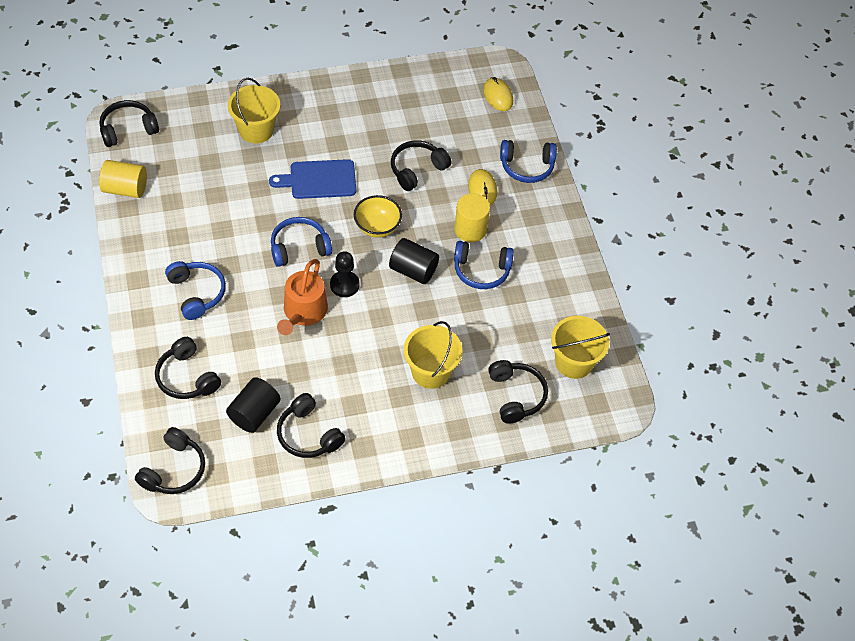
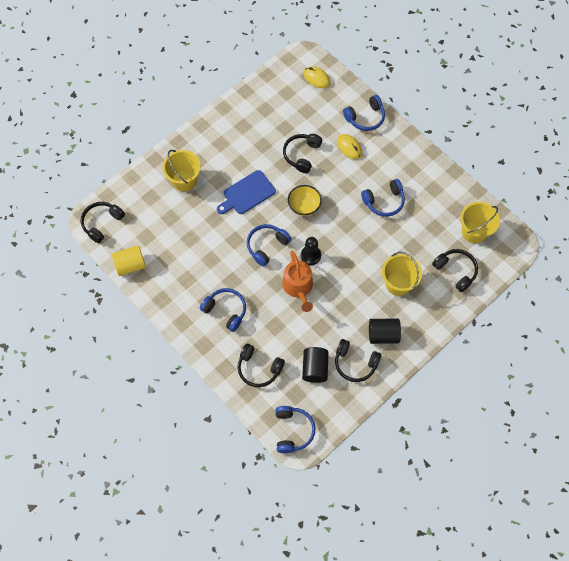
camera: 25 degrees left, 10 degrees up
(174, 470) = (293, 431): black headphones -> blue headphones
(413, 270) = (344, 223): black cylinder -> black cylinder (383, 335)
(470, 229) = (360, 178): yellow cylinder -> none

